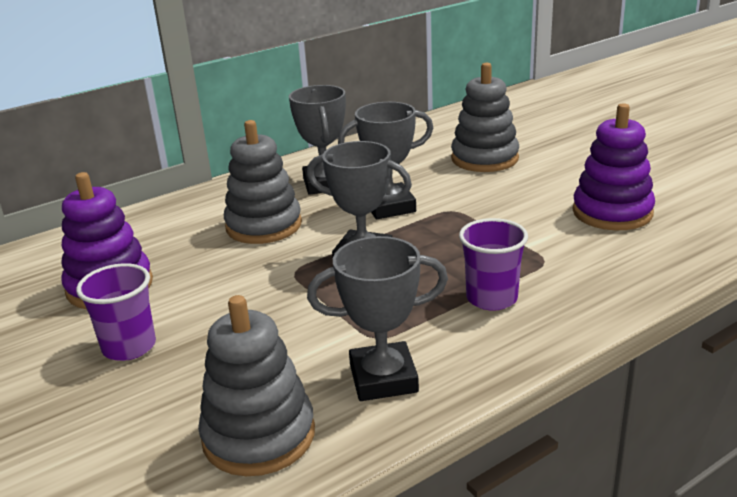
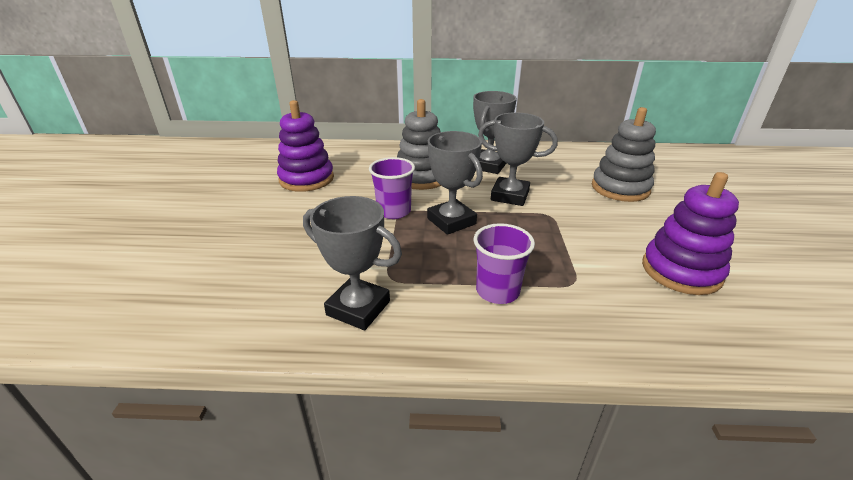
camera: 35 degrees right, 5 degrees up
(129, 347) = (270, 216): purple cup -> purple cup (394, 211)
(259, 436) = (252, 303): grey stacking toy -> none

